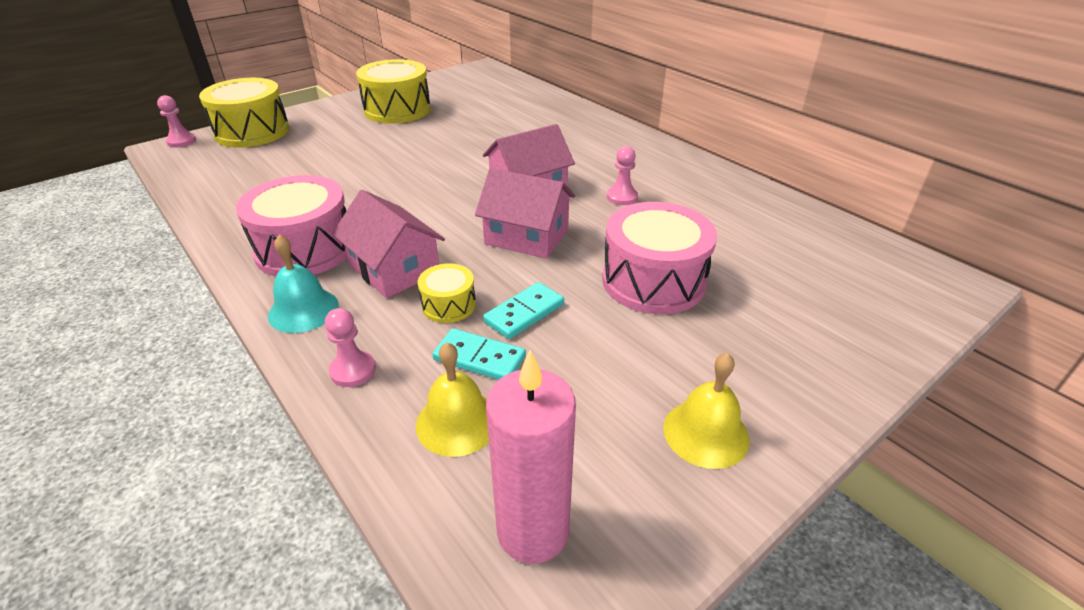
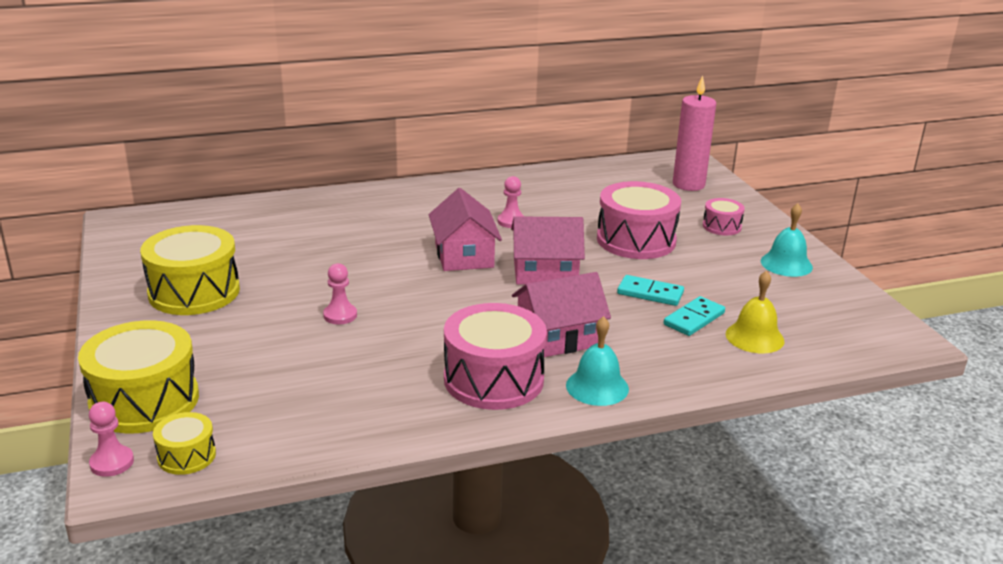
camera: 70 degrees left, 10 degrees down
(353, 370) = (687, 370): pink pawn -> pink pawn (340, 315)
(448, 305) = (624, 321): yellow drum -> yellow drum (186, 456)
(524, 313) = (650, 293): turquoise domino -> turquoise domino turned 45 degrees counterclockwise
(526, 236) = (545, 272): pink house -> pink house turned 45 degrees clockwise
(533, 531) = (844, 328): pink candle -> pink candle (688, 184)
(706, 433) = (786, 264): yellow bell -> turquoise bell
(767, 347) = (721, 226): none -> pink drum

